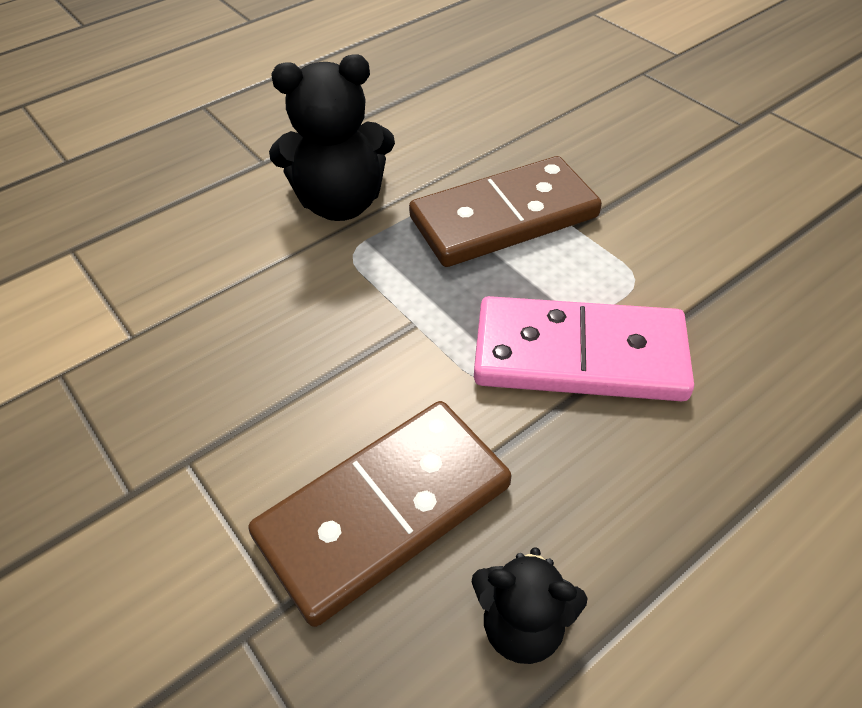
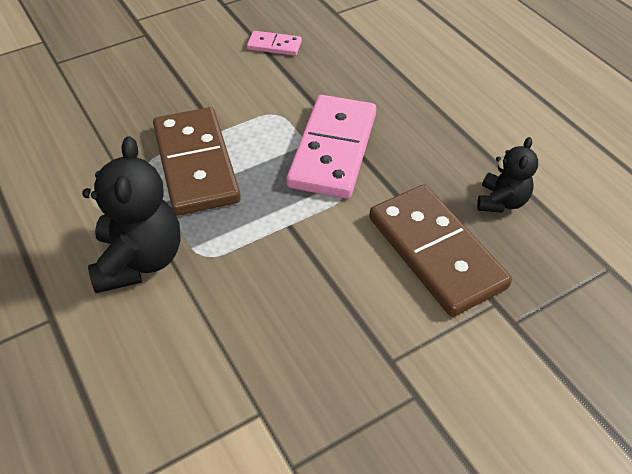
camera: 85 degrees left, 0 degrees up
(800, 253) = (274, 45): none -> pink domino

